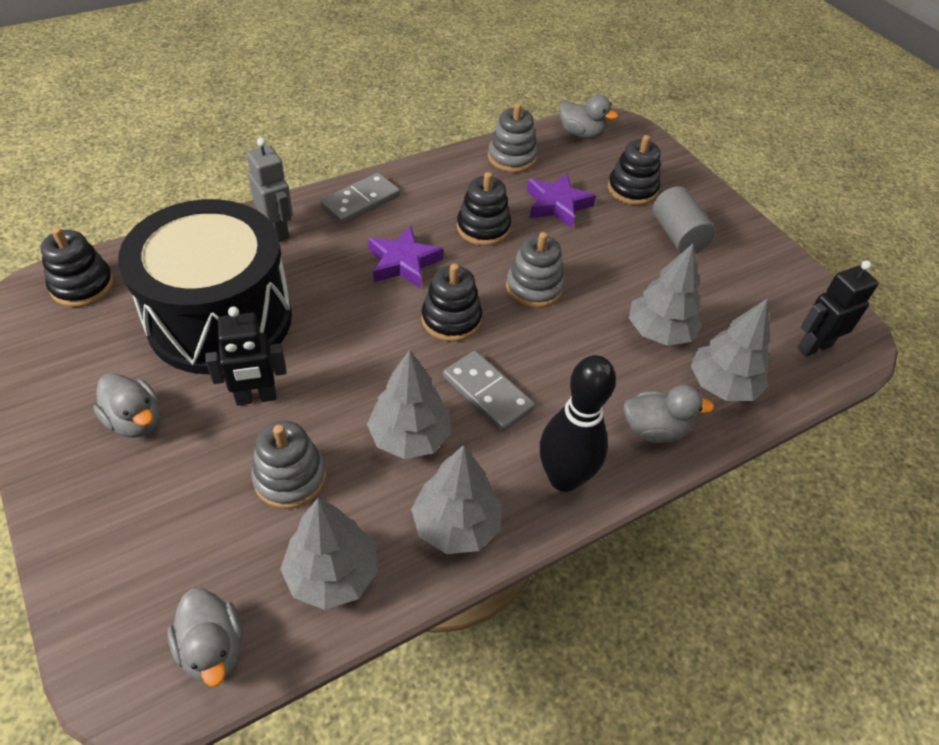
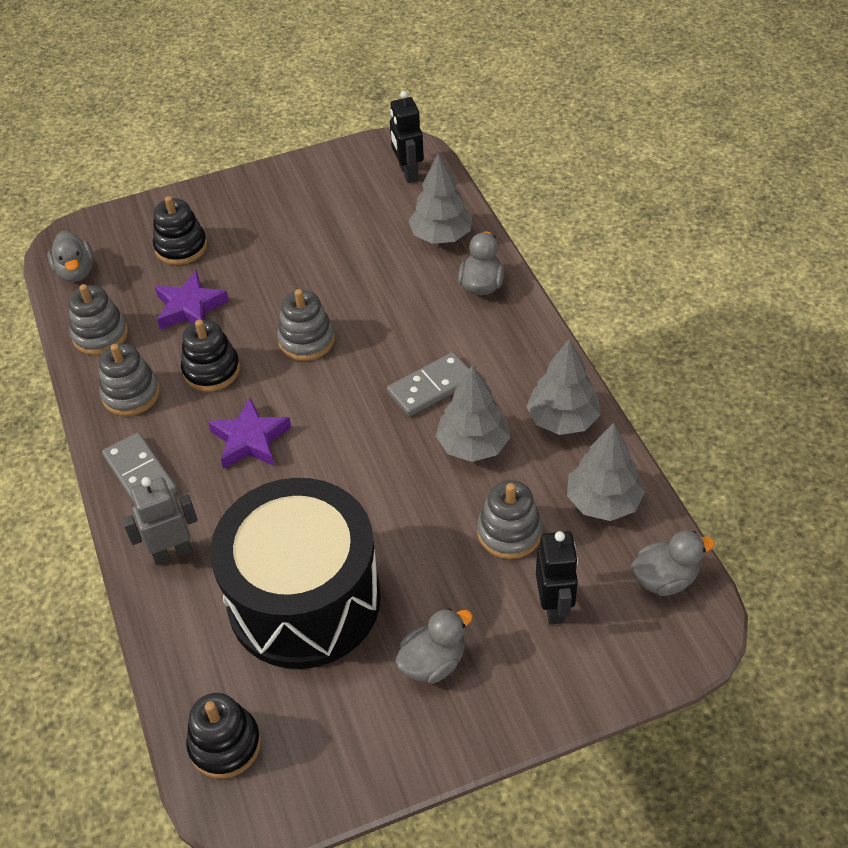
camera: 75 degrees left, 0 degrees up
(256, 397) = (415, 562): black robot -> black robot (554, 606)
(448, 184) = (131, 394): none -> grey stacking toy
(451, 319) = (337, 406): black stacking toy -> none
(563, 478) = (523, 347): black bowling pin -> none
(581, 134) = (76, 272): grey duck -> grey duck turned 120 degrees clockwise
(659, 332) = (377, 263): grey tree -> none
(677, 235) = (257, 227): grey cylinder -> none

